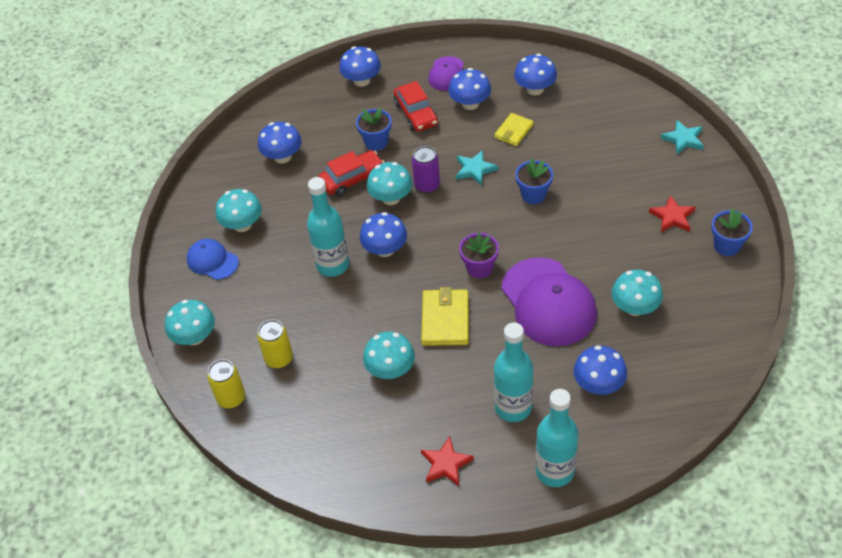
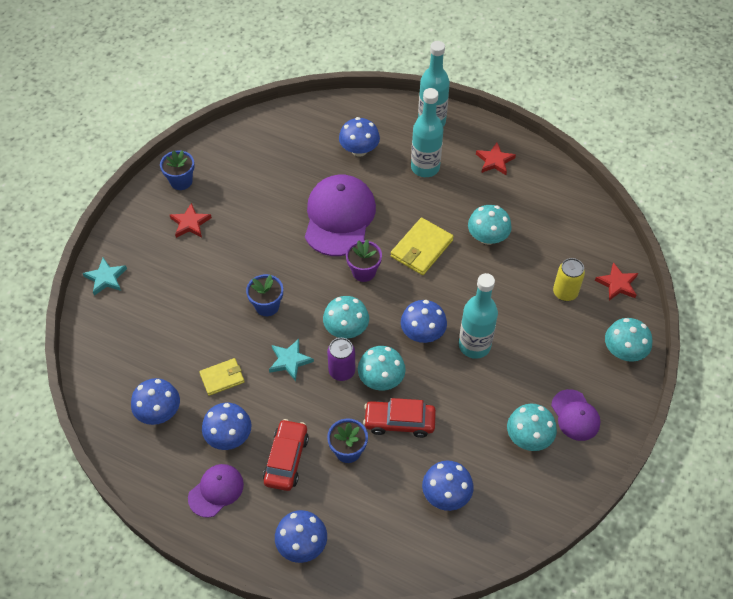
camera: 150 degrees left, 5 degrees up
(212, 261) = (575, 415): blue cap -> purple cap
(231, 398) = (617, 284): yellow can -> red star
(635, 307) = (286, 180): turquoise mushroom -> turquoise mushroom (346, 329)

